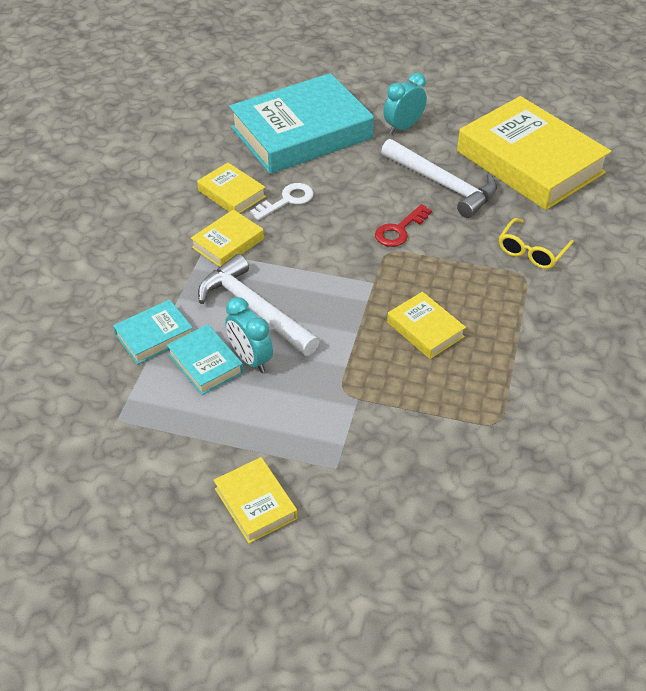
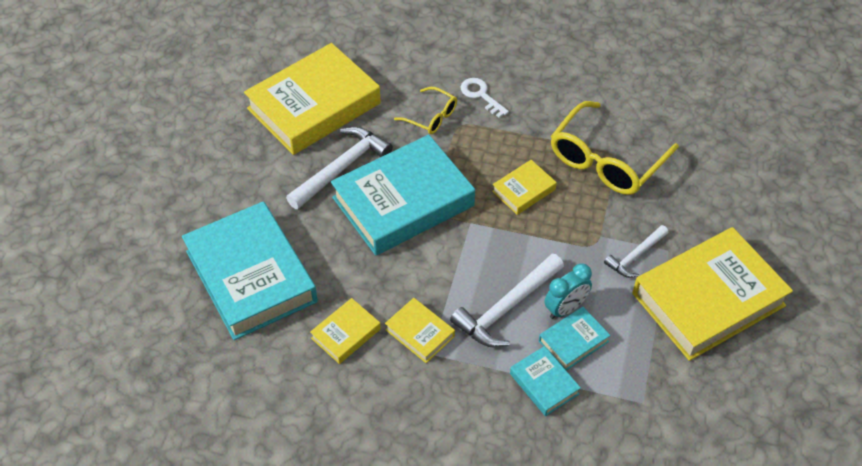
camera: 90 degrees left, 5 degrees up
(255, 503) = (708, 299): yellow book -> yellow book, size x2.22
(287, 200) = (359, 287): white key -> white key (481, 95)
(326, 431) = (635, 256): none -> white hammer
(399, 230) = (403, 202): red key -> turquoise book
(403, 127) = (251, 193): turquoise clock -> none
(486, 415) = (607, 160): none -> yellow glasses

